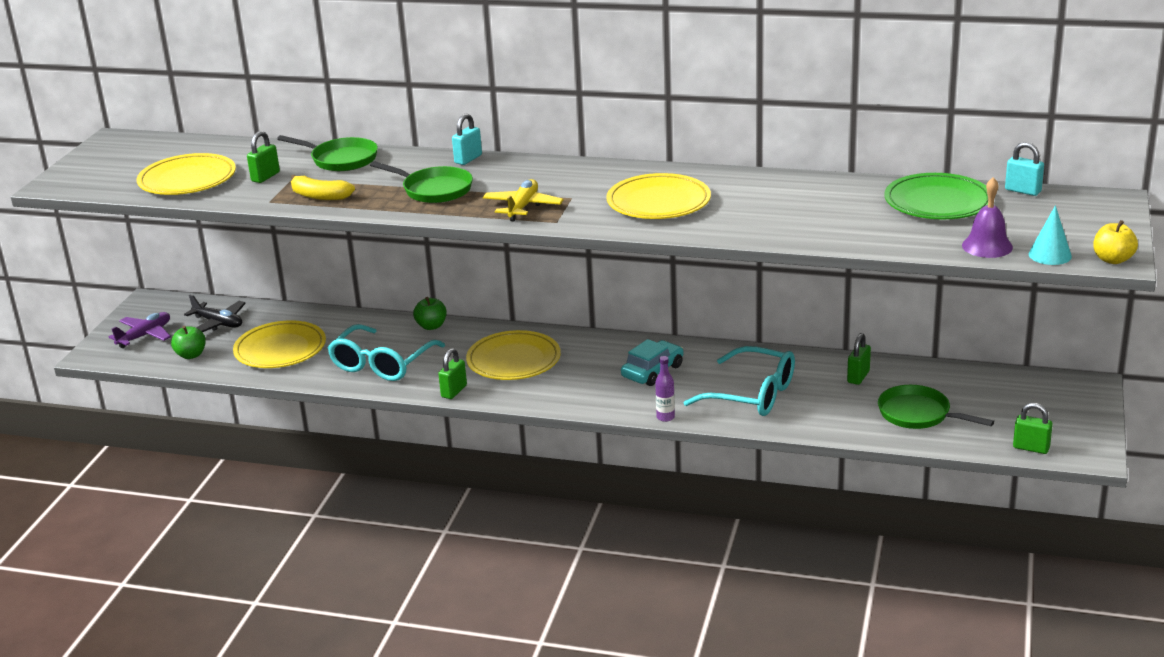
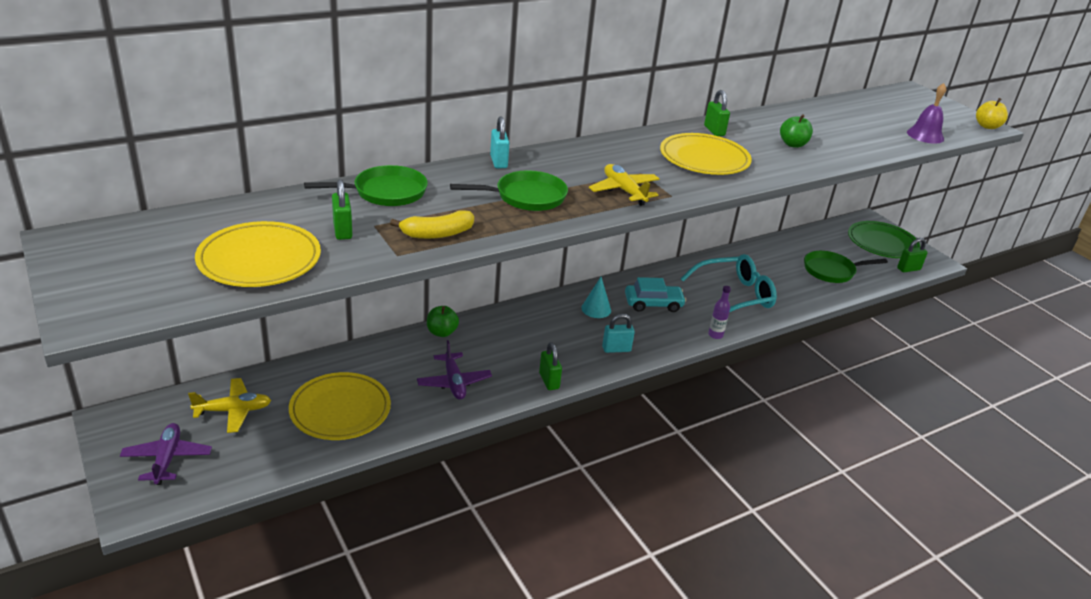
camera: 50 degrees left, 5 degrees up
(191, 355) = (255, 456): green apple -> green apple (793, 144)
(218, 323) = (233, 411): black plane -> yellow plane
(382, 363) = (454, 382): turquoise glasses -> purple plane
(513, 360) = (550, 335): yellow plate -> none
(652, 371) = (653, 304): turquoise car -> turquoise car turned 90 degrees clockwise
(858, 377) = (766, 259): green padlock -> green padlock (714, 131)
(938, 202) = (846, 114): green plate -> green plate (882, 243)
(1023, 191) = (867, 95): turquoise padlock -> turquoise padlock (616, 349)
(1050, 255) = (960, 132): turquoise cone -> turquoise cone (596, 309)

